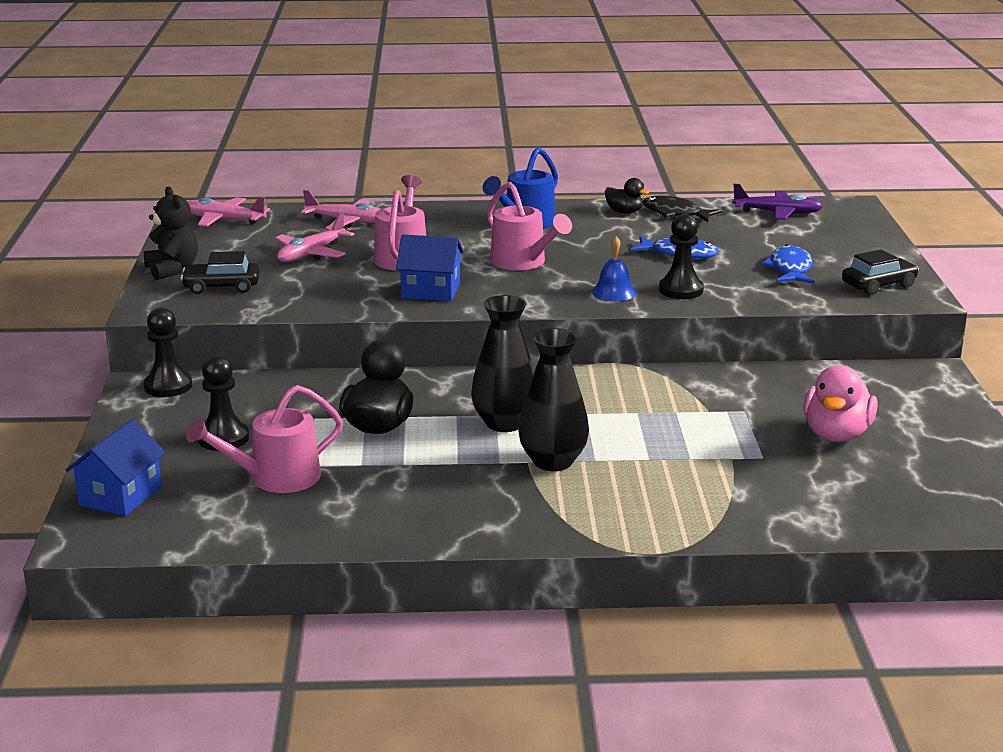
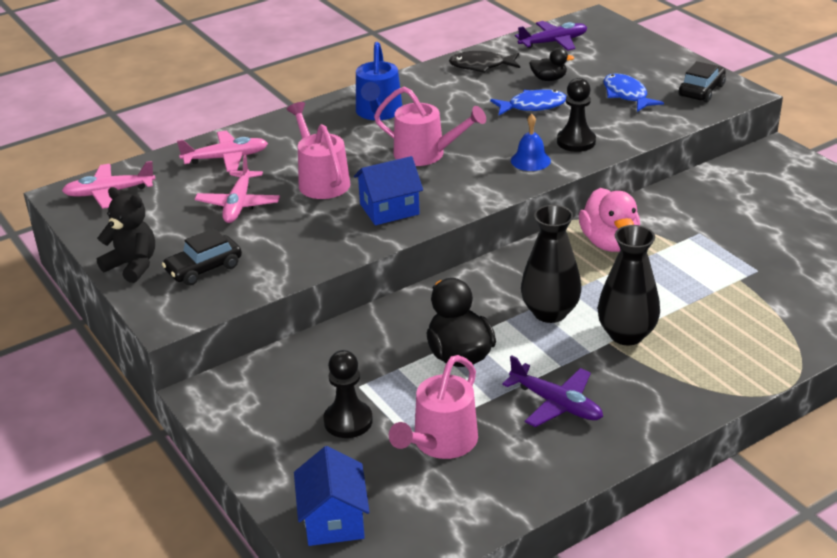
camera: 30 degrees left, 10 degrees up
(168, 386) = (232, 386): black pawn -> none
(413, 487) = (556, 403): none -> purple plane
(624, 212) = (441, 76): black duck -> black duck (549, 79)
(836, 434) = (780, 231): pink duck -> pink duck (609, 243)

